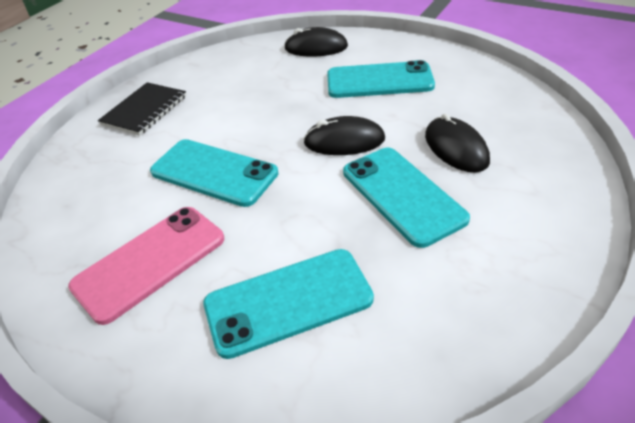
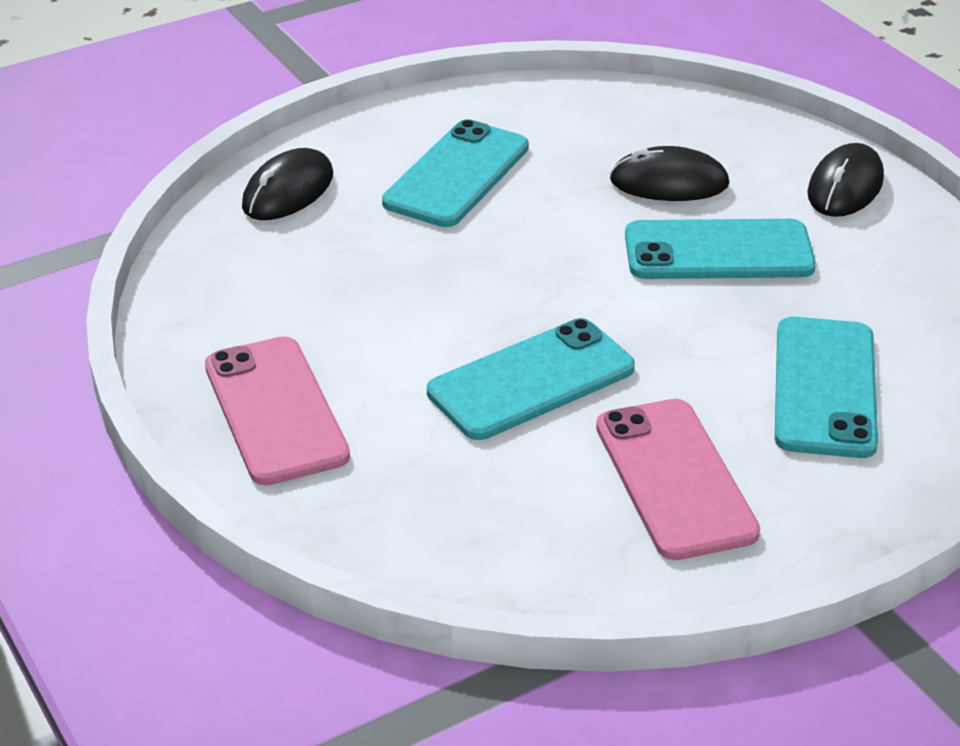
camera: 65 degrees left, 5 degrees down
(144, 110) = (275, 411): black notebook -> pink phone
(344, 141) = (570, 253): black mouse -> black mouse (845, 187)

